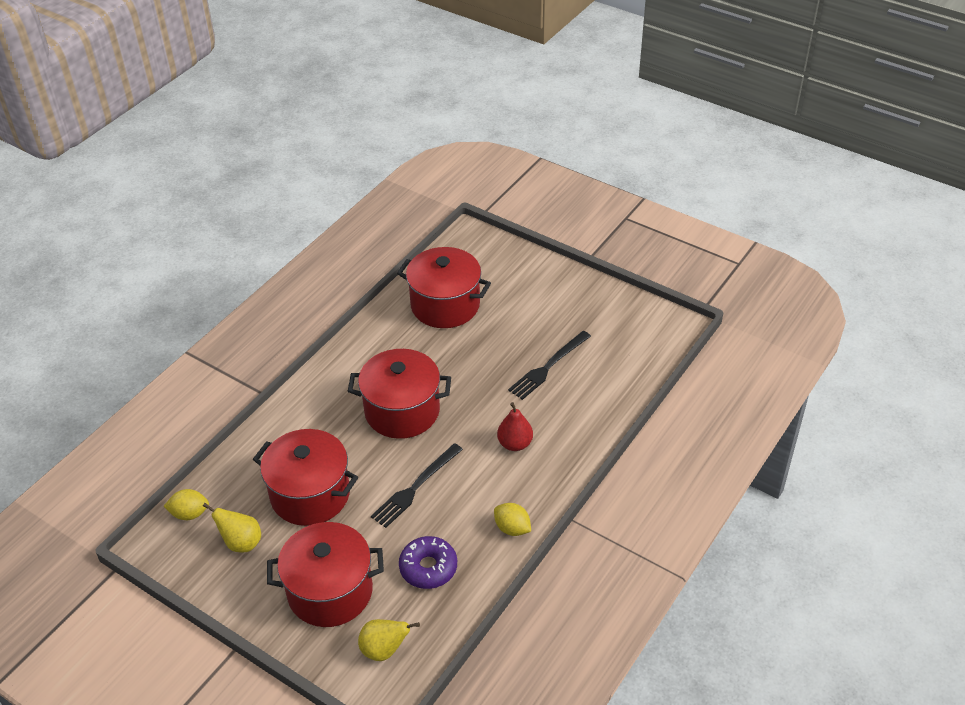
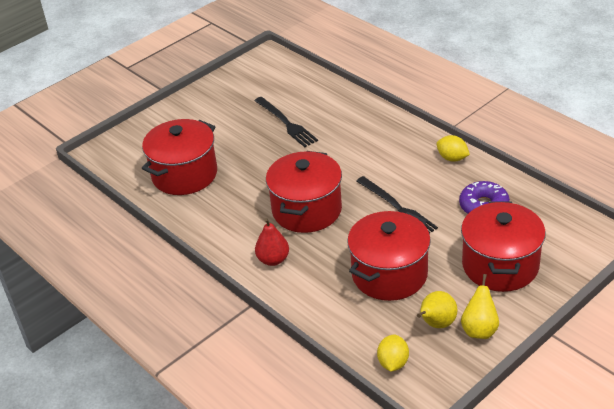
camera: 75 degrees left, 5 degrees down
(384, 650) = (562, 236): yellow pear -> yellow pear (479, 330)
(512, 528) = (452, 158): yellow lemon -> yellow lemon turned 75 degrees clockwise
(515, 444) = (365, 149): red pear -> red pear (273, 260)

